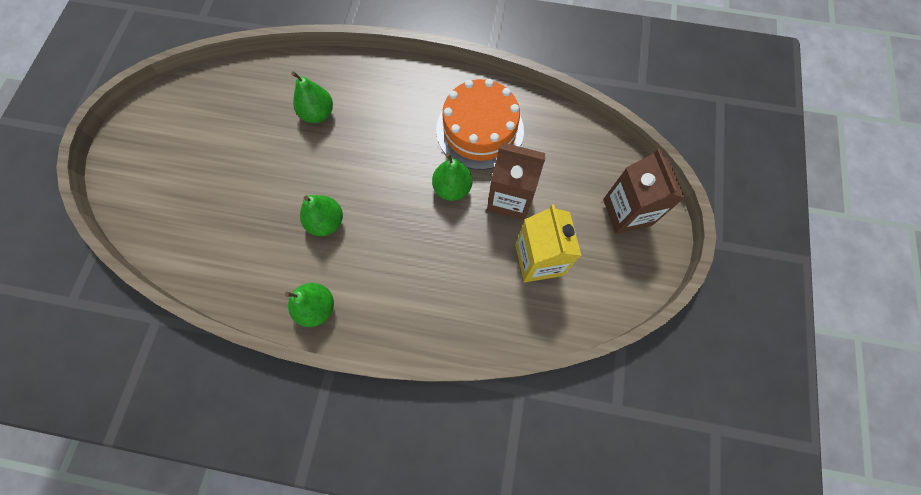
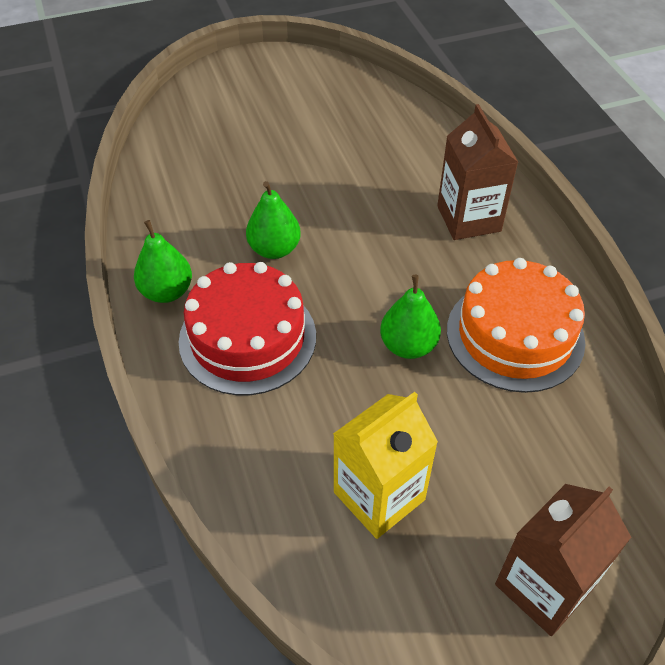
camera: 60 degrees right, 20 degrees down
(318, 113) = (400, 177): green pear -> none
(389, 275) = (247, 338): none -> red cake
(510, 198) = (444, 417): brown carton -> brown carton (468, 218)

